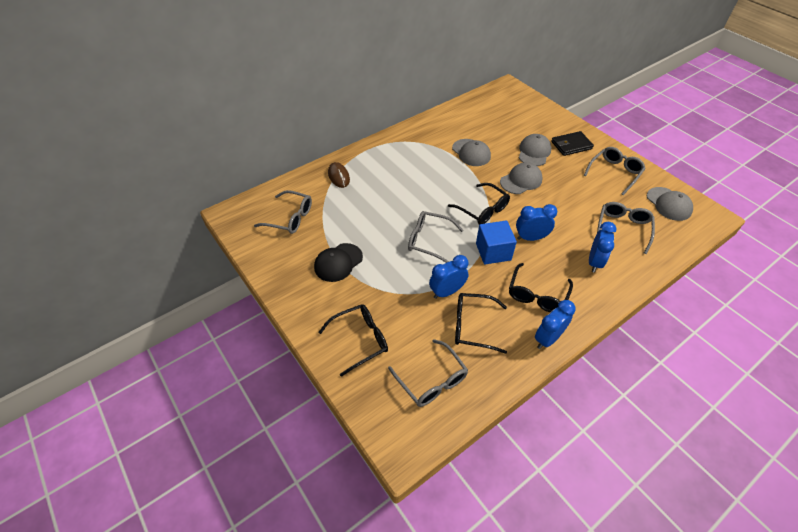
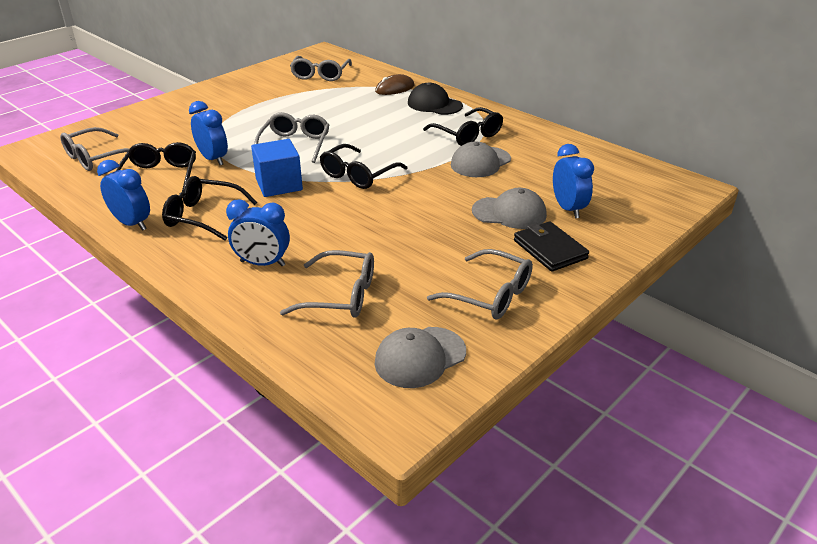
camera: 80 degrees right, 15 degrees down
(338, 262) = (258, 102): black cap -> black cap (434, 104)
(359, 340) = (154, 121): black glasses -> black glasses (467, 135)
(521, 180) = (431, 202): grey cap -> none
(530, 238) = (308, 211): blue clock -> blue clock (568, 209)

